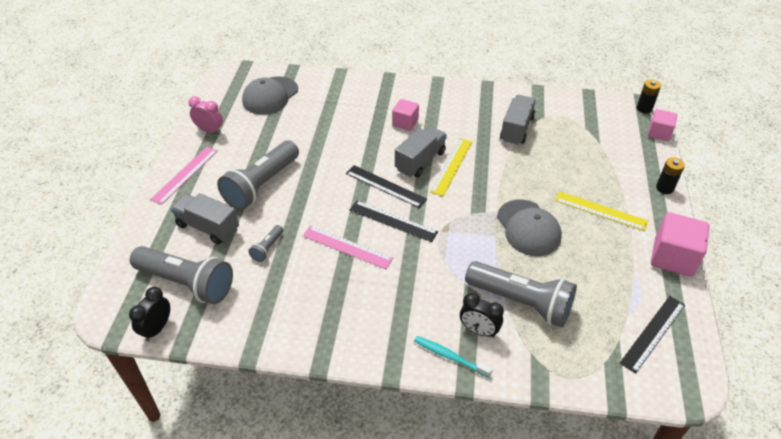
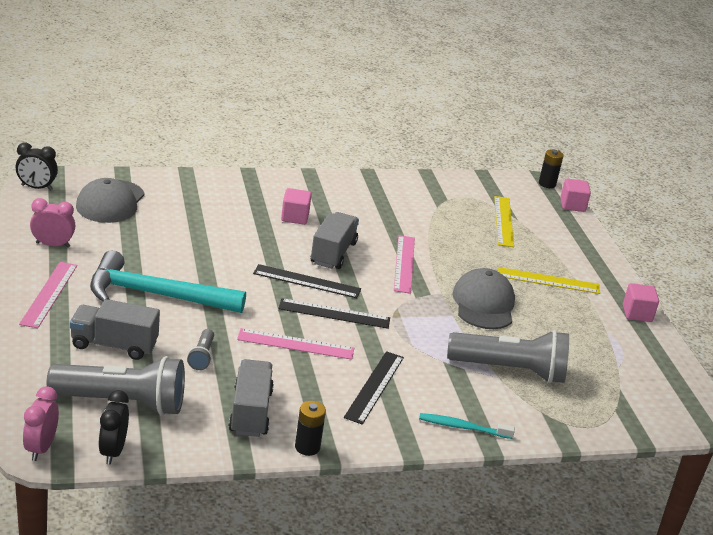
camera: 25 degrees left, 15 degrees down
(108, 315) = (41, 448): none -> pink clock
(261, 185) = (156, 295): grey flashlight -> turquoise hammer
(451, 166) = (371, 255): yellow ruler -> yellow ruler (503, 221)
(476, 178) = (404, 263): none -> pink ruler
(478, 330) = (480, 401): black clock -> black clock (36, 188)
(516, 129) = (424, 213): grey truck -> grey truck (250, 412)
(528, 228) = (483, 304): grey cap -> grey cap turned 135 degrees counterclockwise
(653, 333) = (648, 379): black ruler -> black ruler (374, 387)
(664, 188) = (601, 254): black battery -> black battery (307, 447)
(673, 257) = (637, 313): pink cube -> pink cube, size x0.61

